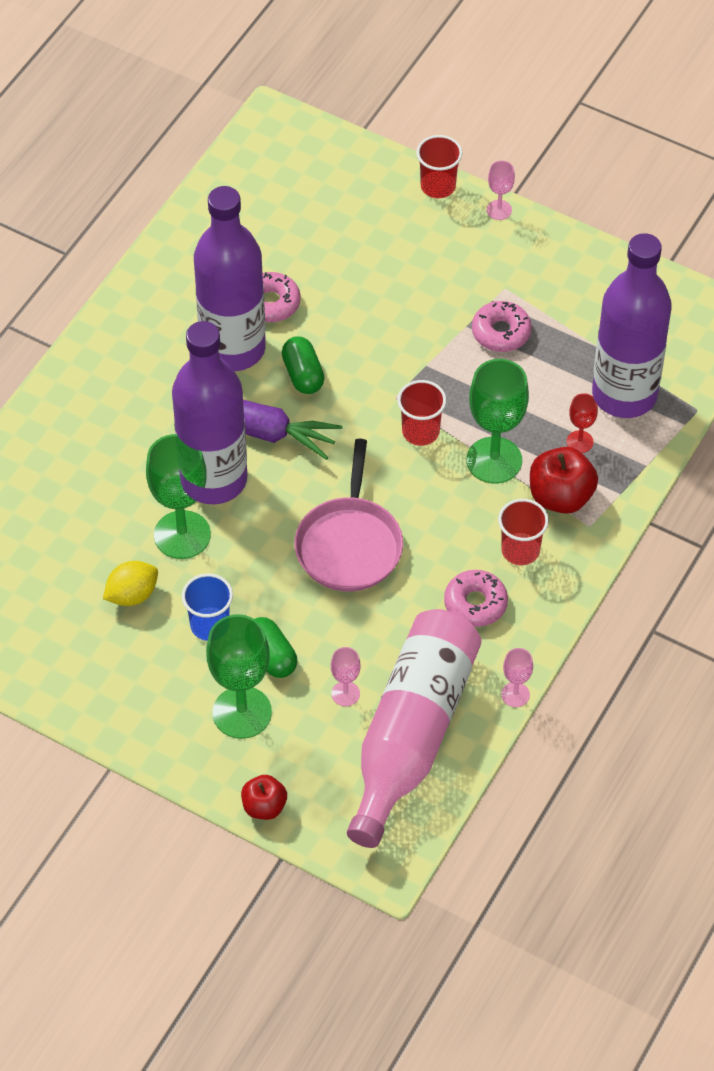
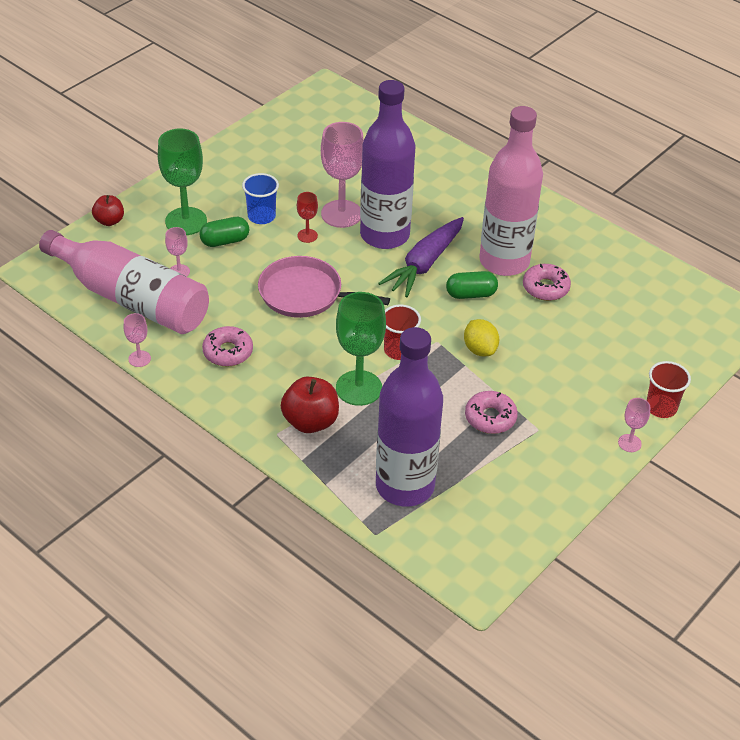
camera: 100 degrees right, 10 degrees down
(132, 595) = (299, 185): yellow lemon -> yellow lemon (480, 349)
(182, 535) = (341, 214): green goblet -> pink goblet
(233, 348) = (504, 261): purple bottle -> pink bottle
(520, 550) = (267, 387): red cup -> none
(579, 442) = (362, 445): red goblet -> red goblet (307, 236)

